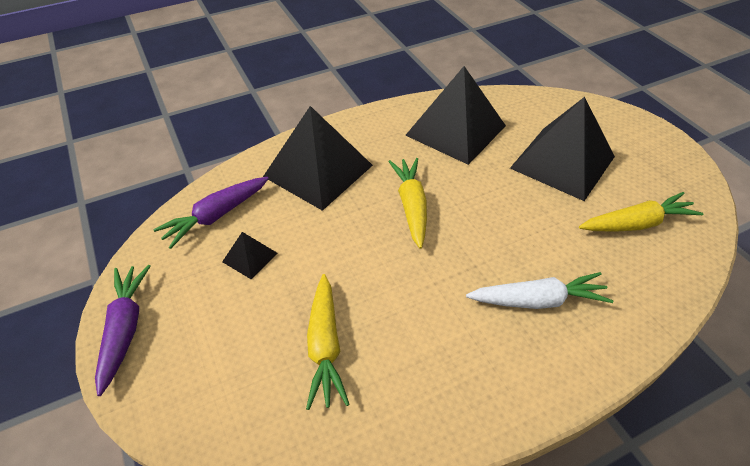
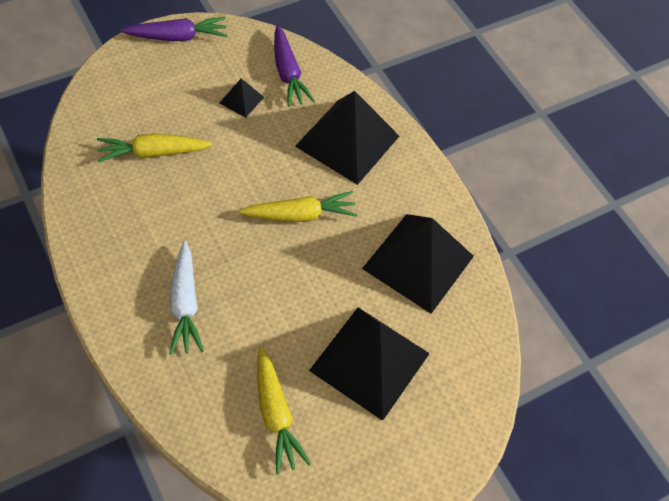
camera: 80 degrees right, 10 degrees up
(216, 216) = (288, 73): purple carrot -> purple carrot turned 150 degrees counterclockwise

